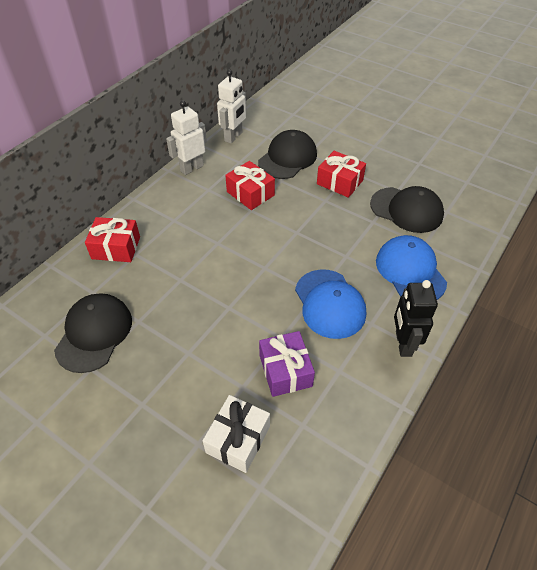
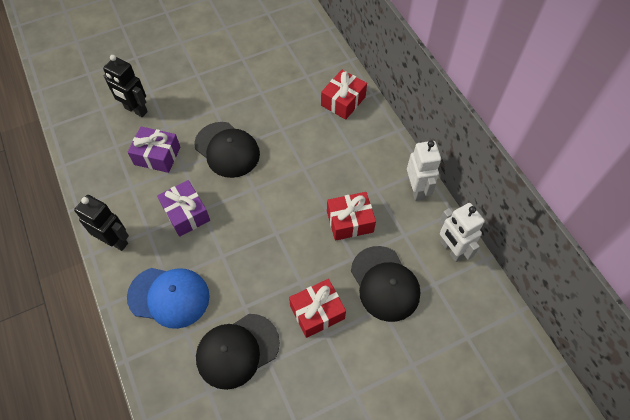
camera: 120 degrees right, 10 degrees up
(94, 333) = (268, 67): black cap -> black cap (227, 149)
(238, 439) = (135, 110): white gift -> black robot
(329, 303) = (186, 213): blue cap -> purple gift

